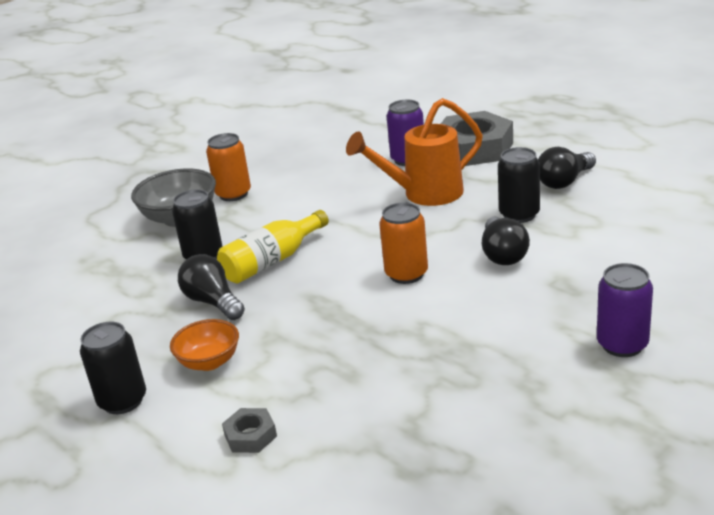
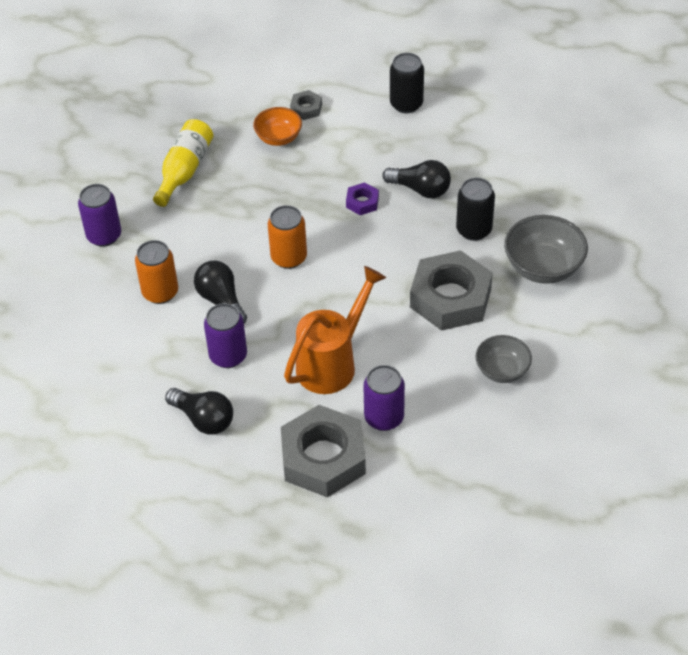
camera: 150 degrees right, 20 degrees up
(209, 362) = (376, 144): orange bowl -> orange bowl (278, 138)
(233, 194) = (524, 313): orange can -> orange can (160, 292)
(272, 261) = (409, 241): yellow bottle -> yellow bottle (184, 170)
(281, 214) = (450, 298): none -> grey nut
(285, 305) = (362, 202): none -> purple nut
(290, 168) = (502, 370): none -> grey bowl
(519, 215) = (228, 356): black can -> purple can
(564, 181) = (204, 419): black light bulb -> black light bulb turned 105 degrees clockwise

